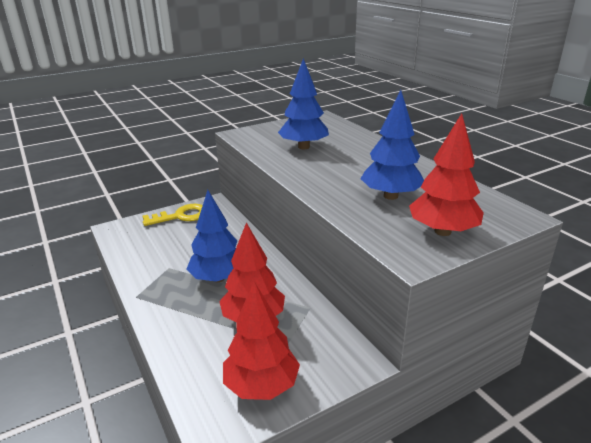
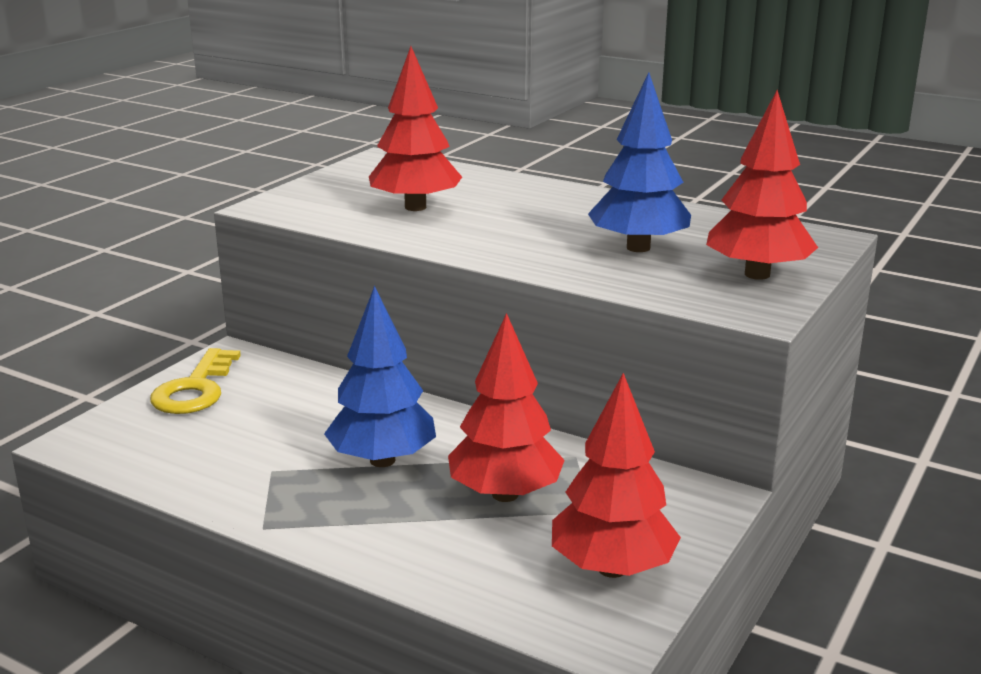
camera: 30 degrees left, 5 degrees down
(181, 216) = (195, 389): yellow key -> yellow key turned 150 degrees clockwise
(304, 147) = (415, 207): blue tree -> red tree

